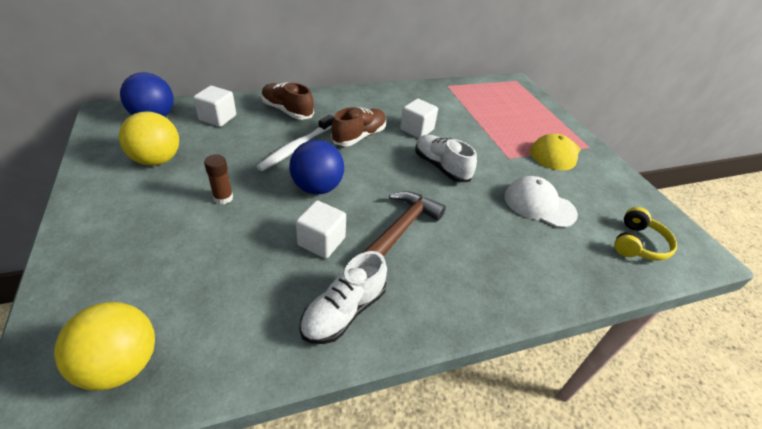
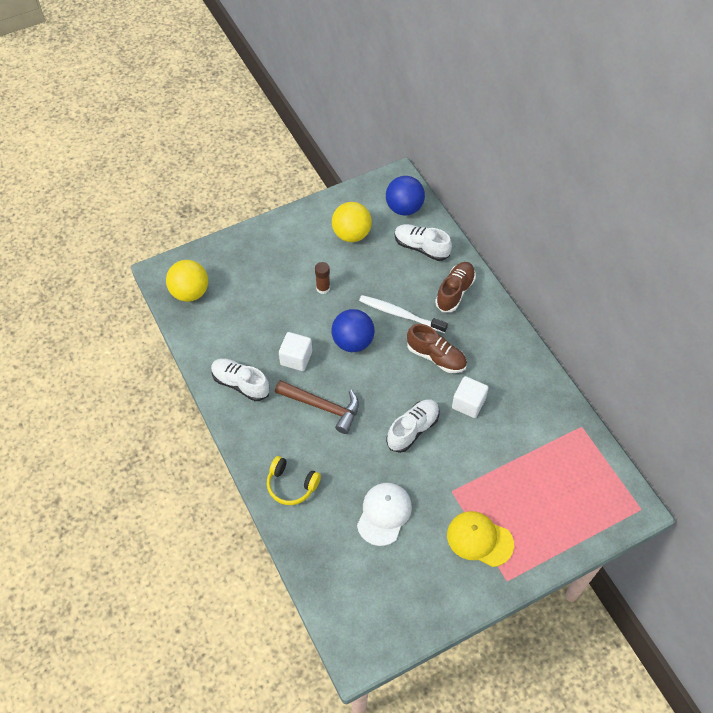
camera: 85 degrees right, 15 degrees up
(217, 118) = (421, 248): white cube -> white shoe
(638, 244) = (355, 595): yellow headphones -> yellow headphones (291, 485)

